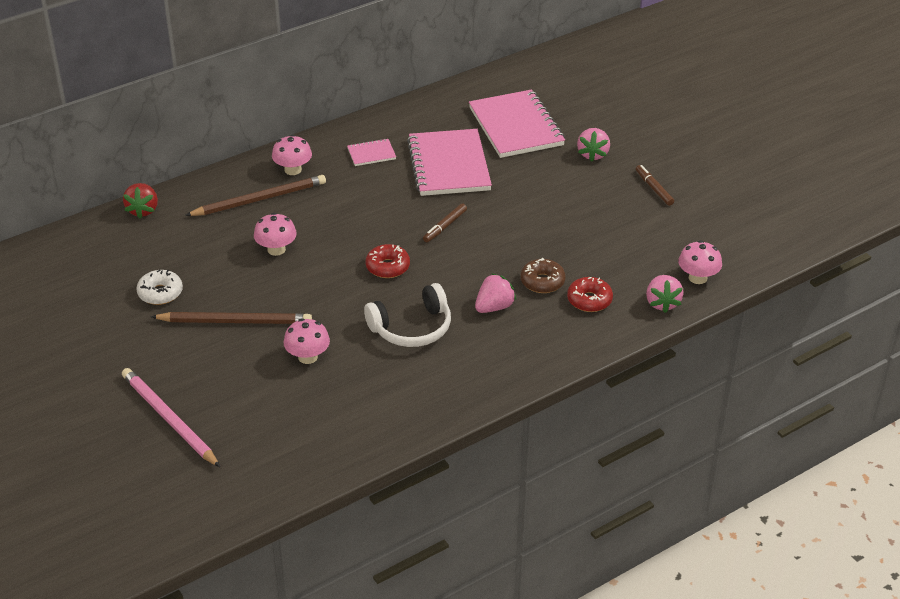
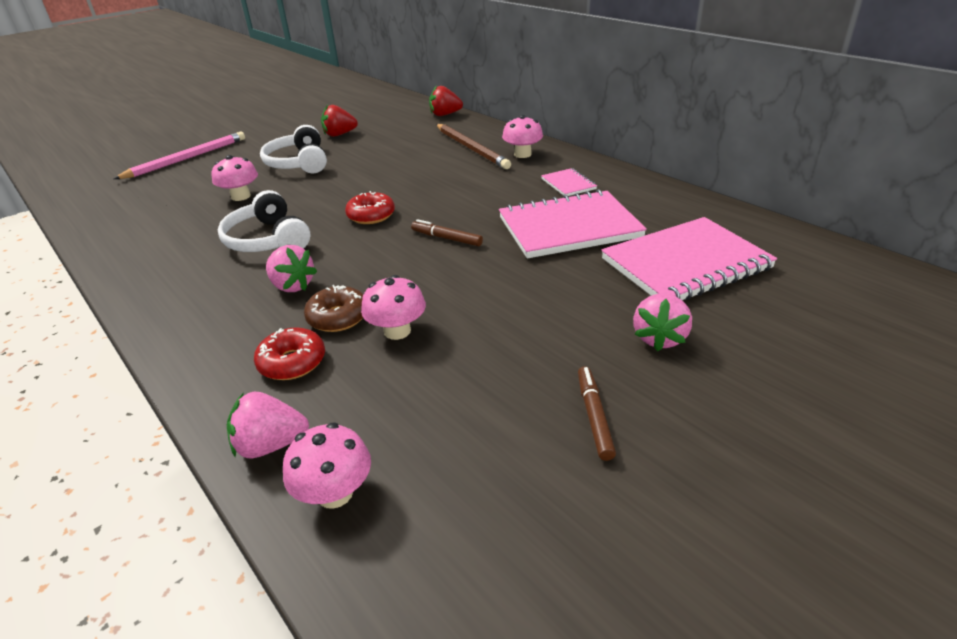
camera: 85 degrees right, 5 degrees down
(160, 293) = (339, 134): white donut -> red strawberry
(235, 321) = (298, 163): brown pencil -> white headphones
(276, 249) = (397, 164): pink mushroom -> pink mushroom (397, 331)
(593, 154) = (659, 338): pink strawberry -> pink strawberry turned 75 degrees counterclockwise
(654, 188) = (594, 416): brown marker -> brown marker turned 60 degrees counterclockwise

